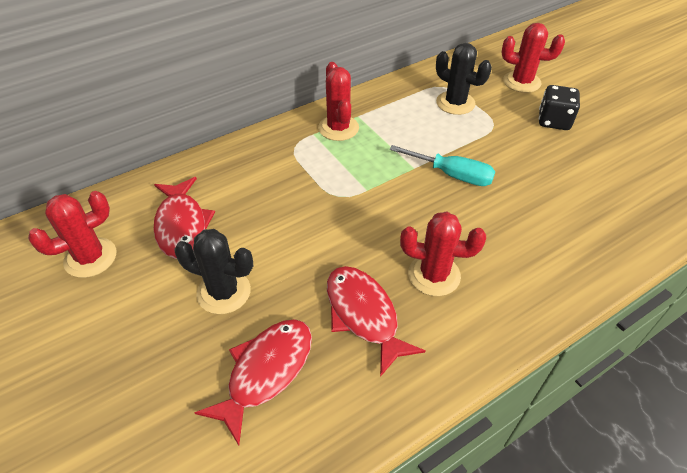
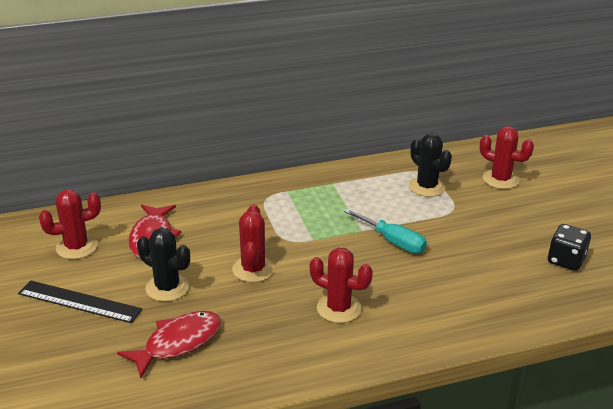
camera: 15 degrees right, 15 degrees down
(118, 339) = (79, 301): none -> black ruler
(338, 128) = (310, 190): red cactus -> red cactus (253, 269)
(363, 315) = (268, 323): red fish -> none
(553, 121) = (512, 216): black dice -> black dice (566, 260)

